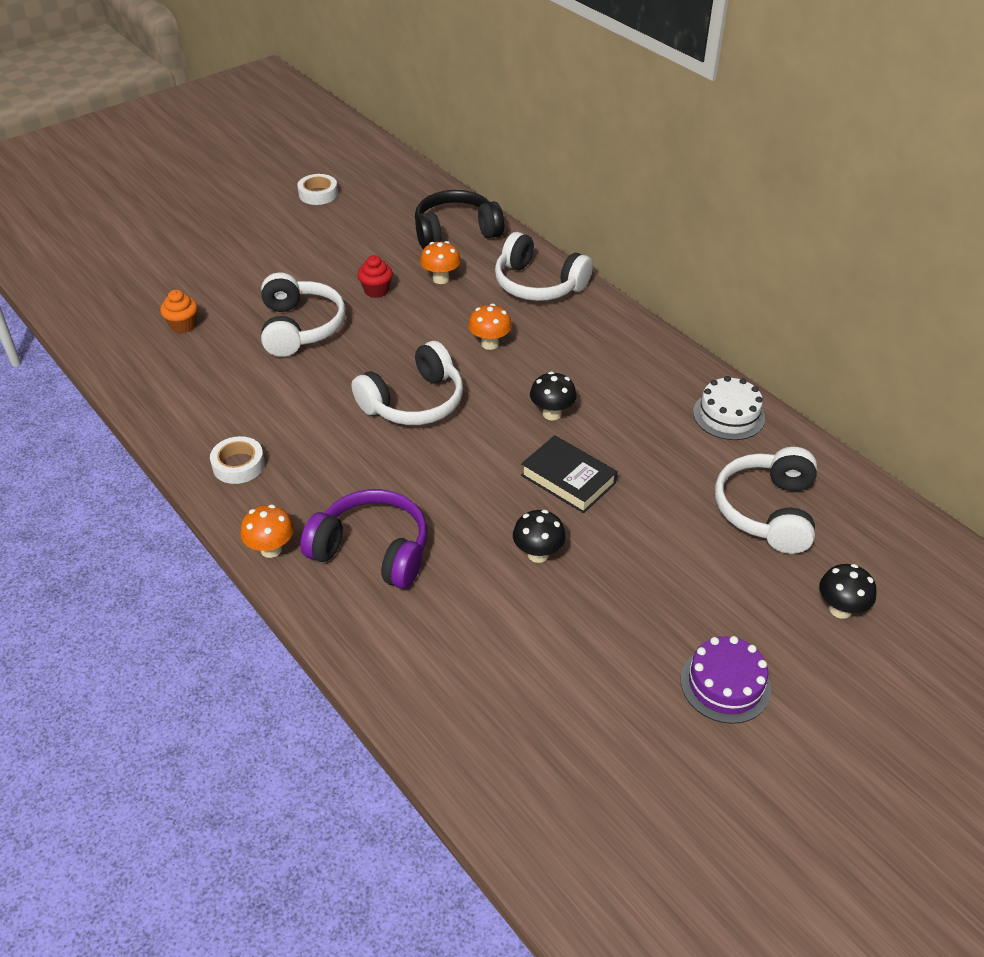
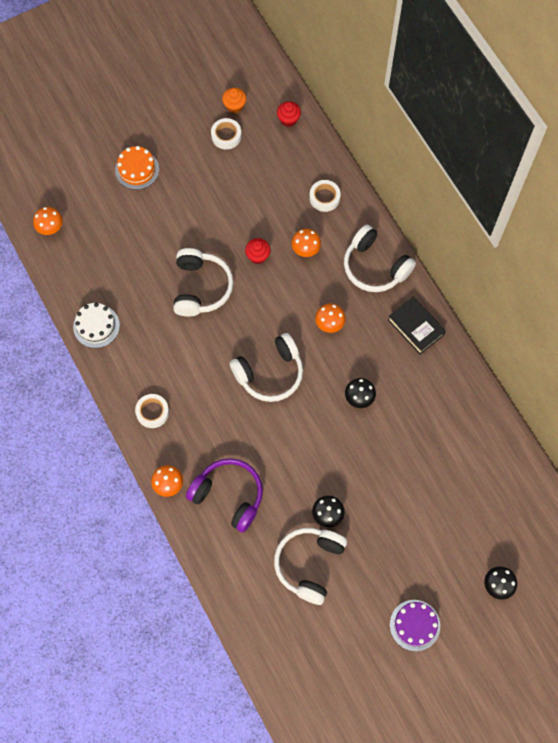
camera: 10 degrees right, 25 degrees up
(81, 294) = (50, 228): none -> orange mushroom
(183, 325) = (121, 273): orange cupcake -> orange cupcake (234, 106)
(202, 231) = (137, 170): none -> orange cake
(396, 175) = (288, 120): none -> red cupcake
(456, 232) = (324, 197): black headphones -> white tape
(568, 479) = (358, 457): black book -> black book (416, 327)
(728, 415) = (476, 418): white cake -> white cake (96, 326)
(767, 511) = (477, 504): white headphones -> white headphones (309, 564)

